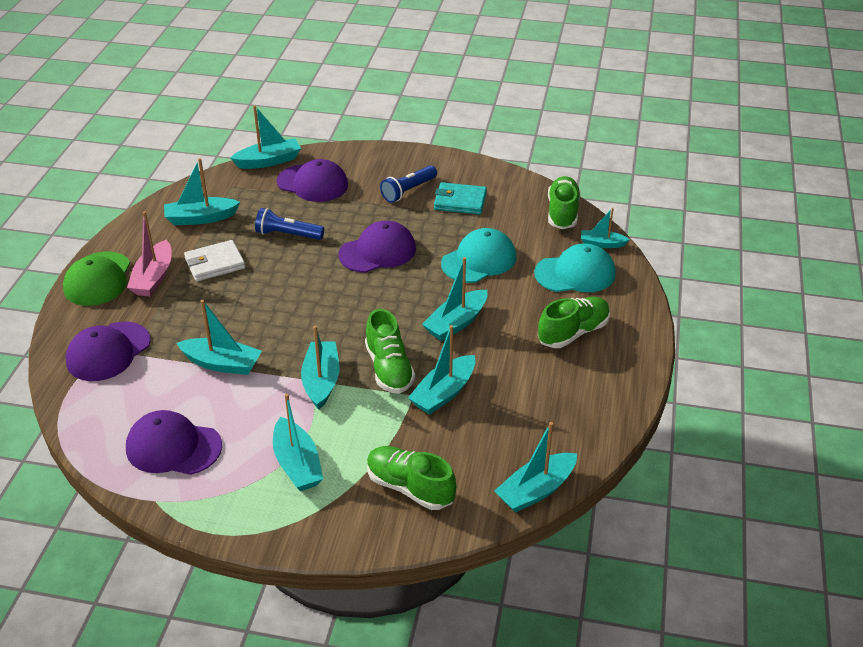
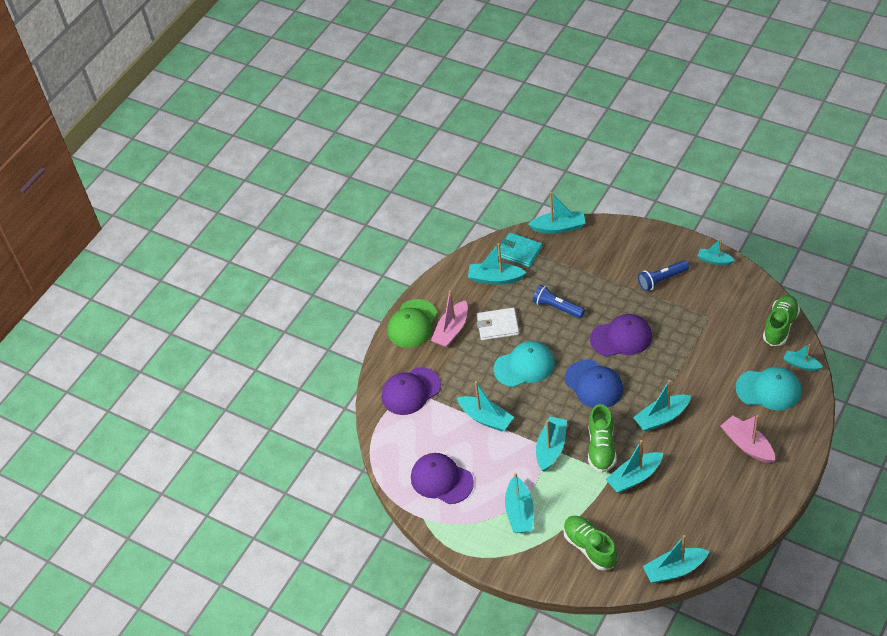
camera: 25 degrees right, 10 degrees up
(312, 183) = (588, 258): purple cap -> none
(358, 303) = (594, 384): none -> blue cap
(460, 201) = (700, 299): turquoise wallet -> turquoise wallet (519, 251)
(463, 166) = (714, 260): none -> turquoise boat
(479, 260) = (697, 361): turquoise cap -> turquoise cap (524, 366)
(573, 333) = (747, 445): green shoe -> pink boat

